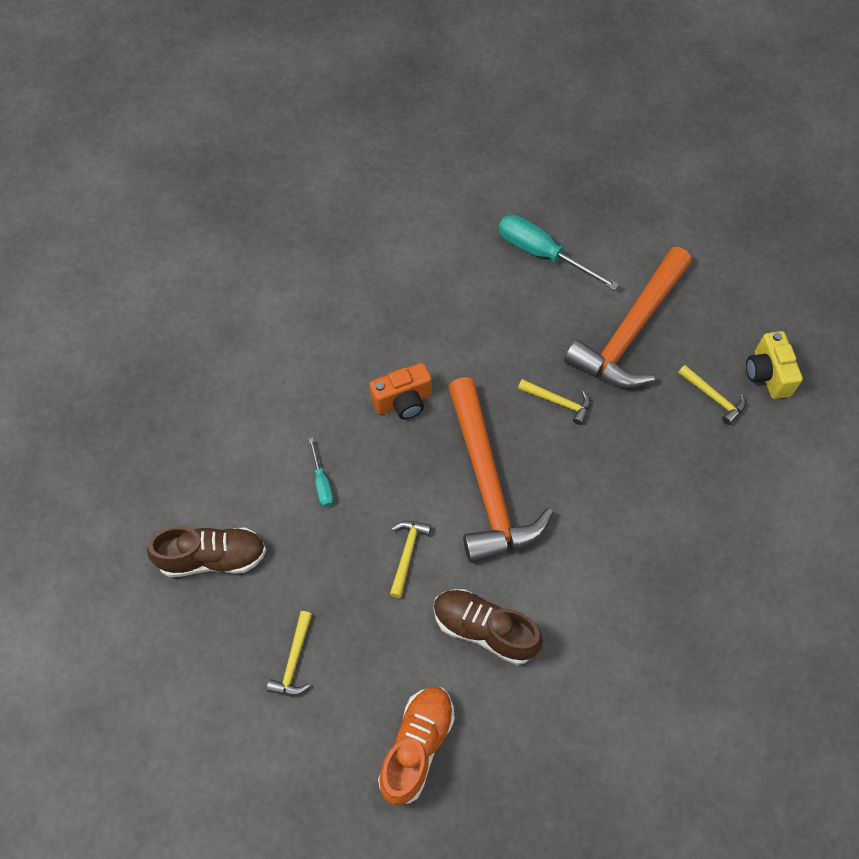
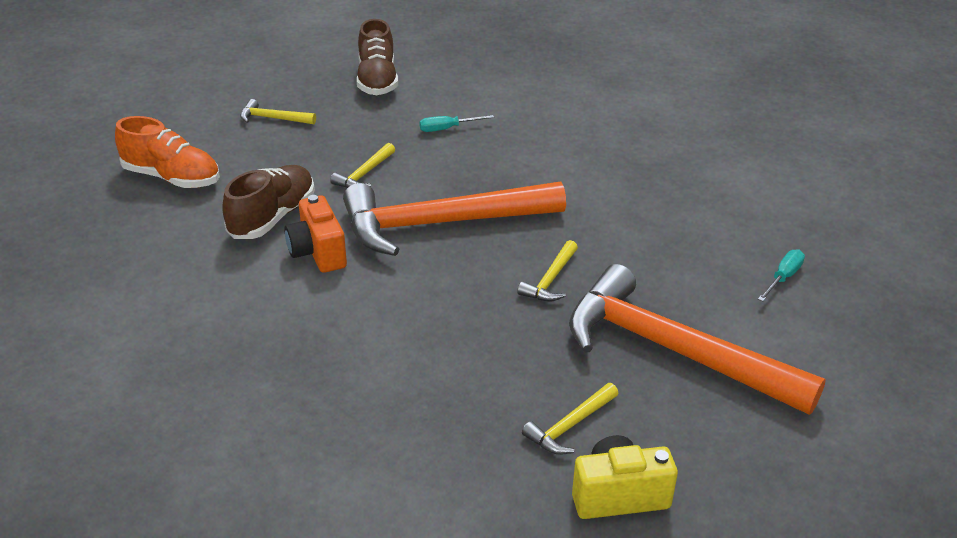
camera: 90 degrees right, 25 degrees down
(403, 401) = (543, 173): orange camera -> orange camera (318, 253)
(407, 554) = (365, 174): yellow hammer -> yellow hammer turned 105 degrees clockwise
(542, 254) = (783, 278): turquoise screwdriver -> turquoise screwdriver, size x0.50

